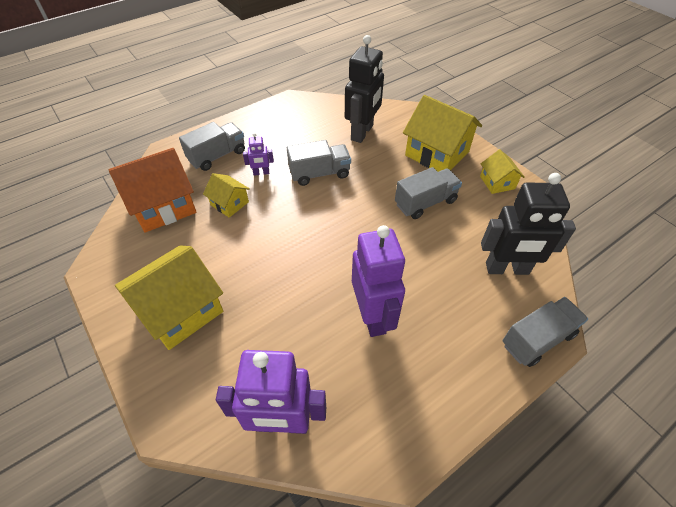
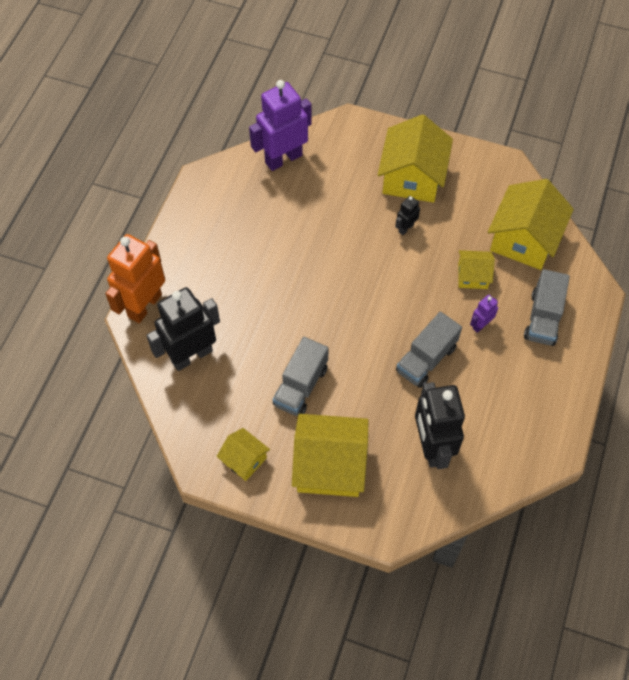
camera: 145 degrees right, 10 degrees up
(163, 206) = (524, 239): orange house -> yellow house
(237, 267) = (406, 228): none -> black robot
(373, 316) = (274, 252): purple robot -> none
(537, 339) = (144, 305): grey truck -> orange robot

